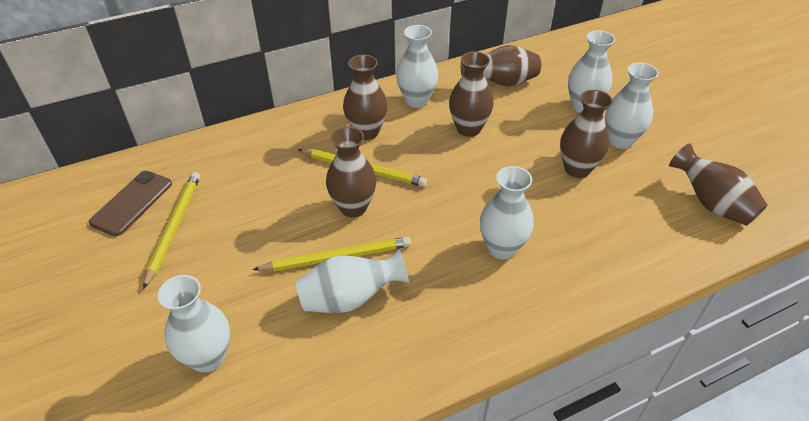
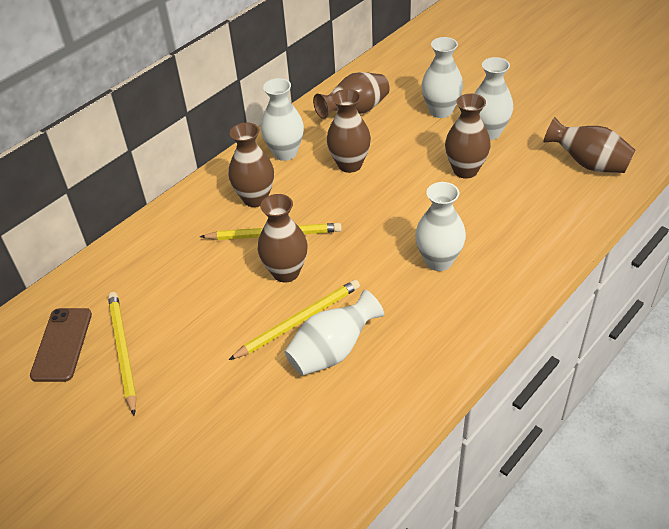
camera: 20 degrees left, 0 degrees up
(208, 357) = (235, 449): white vase -> none

